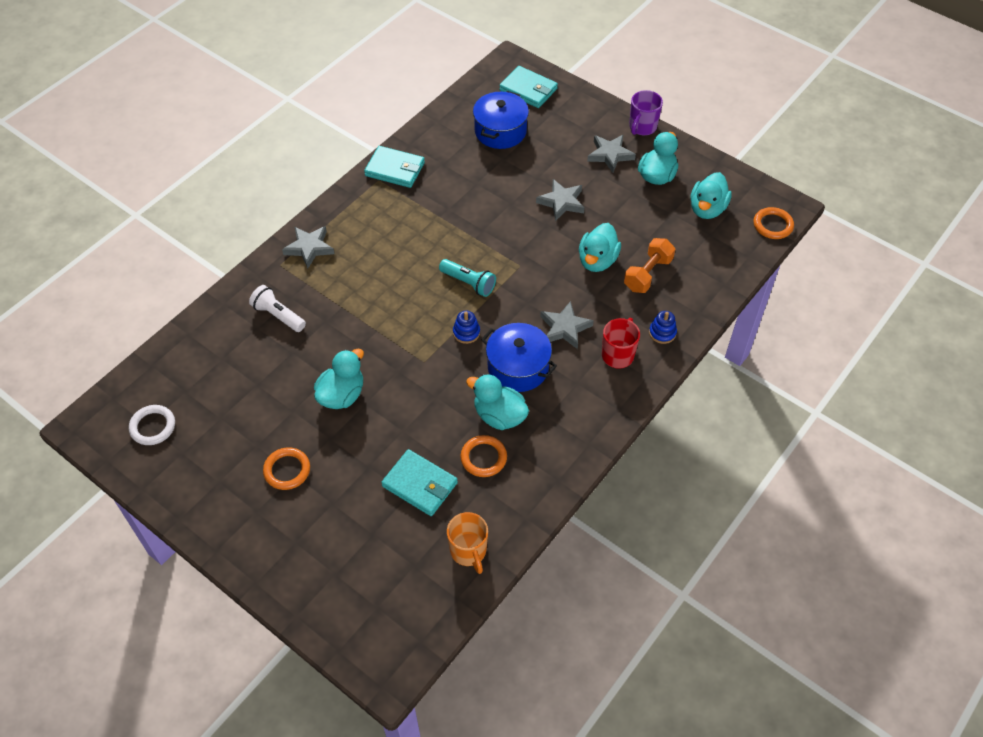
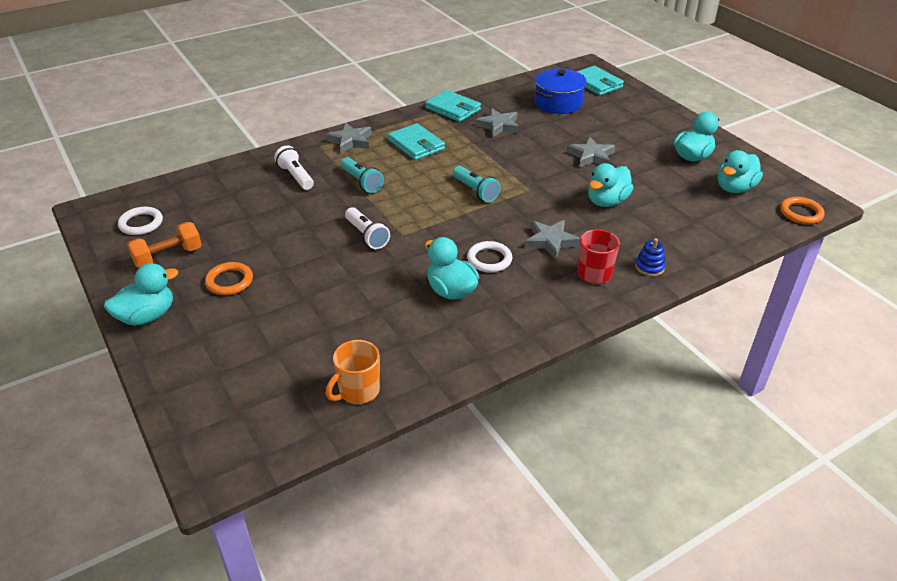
camera: 20 degrees right, 15 degrees down
(342, 395) = (314, 241): turquoise duck -> turquoise duck (147, 316)
(350, 304) = (361, 182): none -> turquoise flashlight
(390, 373) = (367, 236): none -> white flashlight
(420, 484) = (343, 324): turquoise wallet -> turquoise wallet (416, 145)
(466, 332) = (454, 224): blue stacking toy -> none
(468, 551) = (358, 391): orange mug -> orange mug turned 45 degrees clockwise
(483, 458) = (417, 319): orange ring -> none
(518, 367) = (489, 259): blue pot -> white ring
(610, 155) = (652, 135): grey star -> grey star (498, 126)
(642, 127) = (692, 123): purple mug -> none
(647, 274) = (653, 221): orange dumbbell -> orange dumbbell (168, 257)

